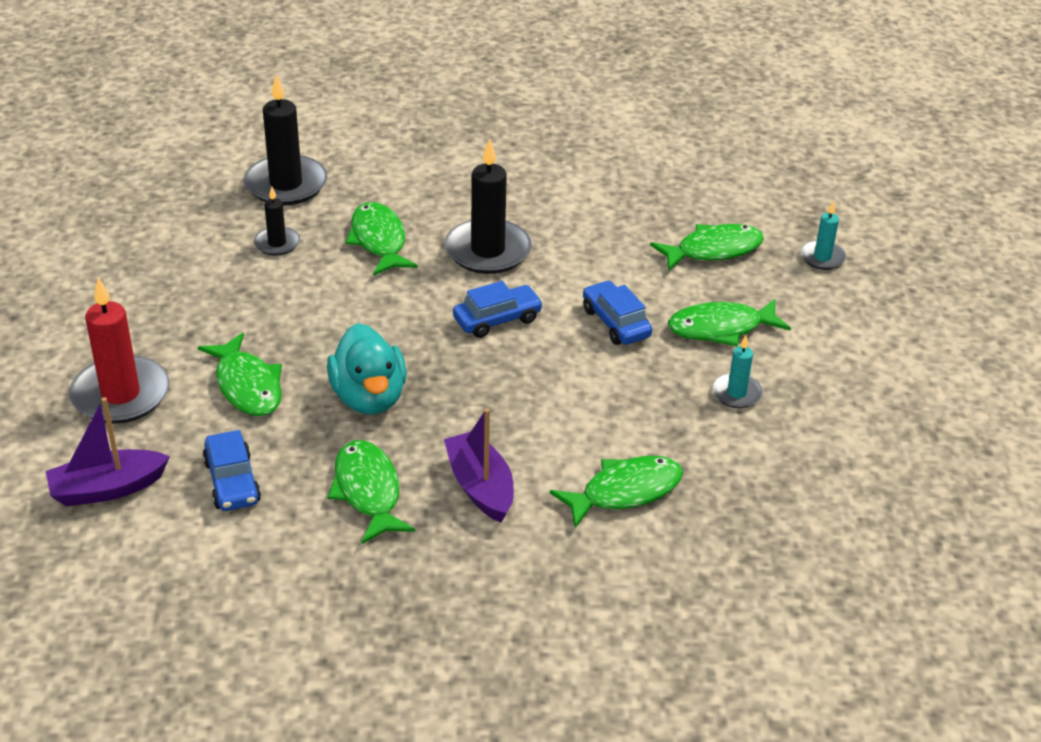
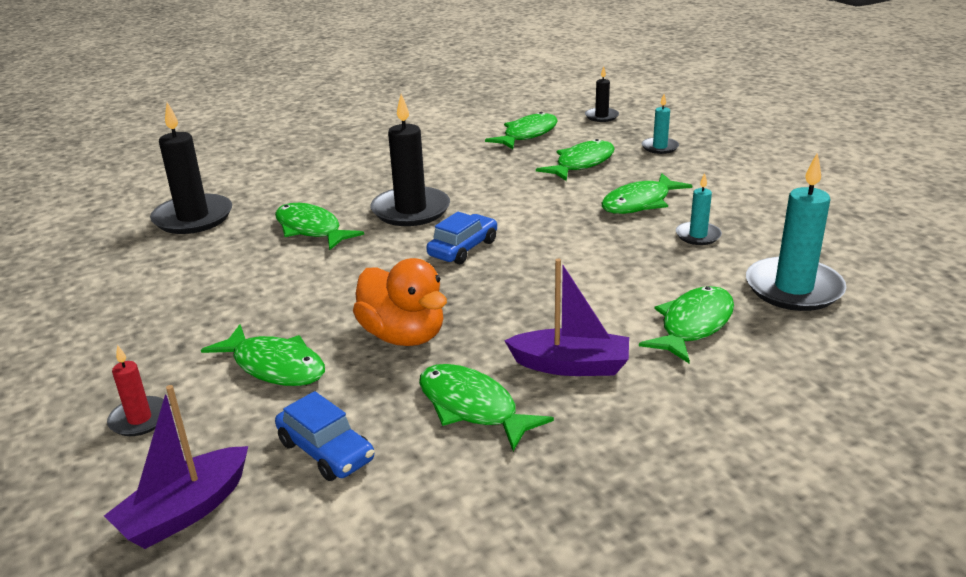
camera: 25 degrees left, 10 degrees down
(120, 394) = (139, 419): red candle -> red candle, size x0.52
(277, 243) = (217, 257): black candle -> black candle (601, 116)
(369, 397) = (403, 335): turquoise duck -> orange duck
(480, 486) = (571, 365): purple boat -> purple boat turned 150 degrees clockwise
(615, 323) = (559, 223): blue car -> none
(695, 184) = (527, 134): none -> green fish
(762, 492) = (793, 288): none -> turquoise candle

